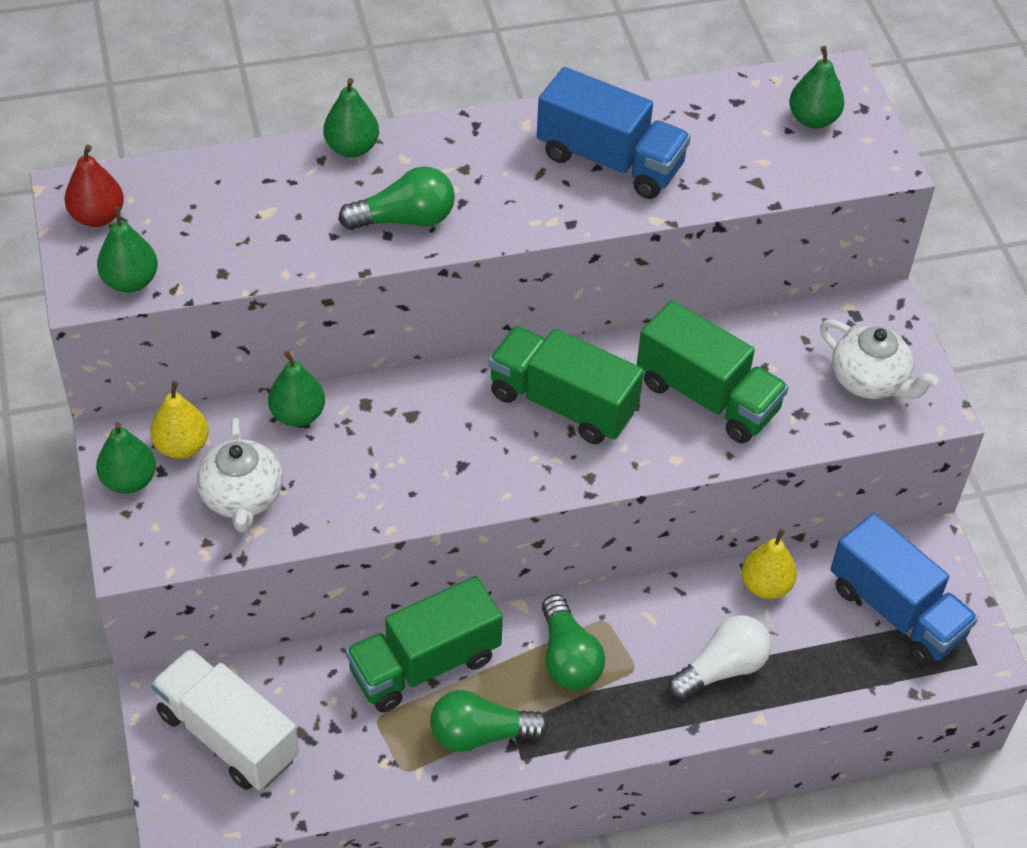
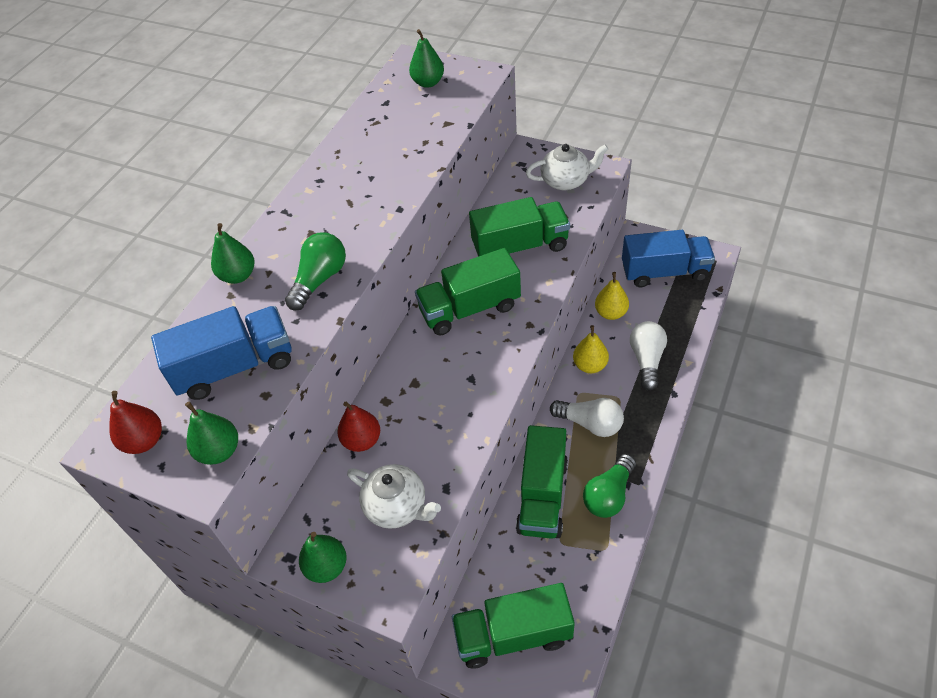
camera: 45 degrees left, 0 degrees up
(182, 446) = (328, 519): yellow pear -> yellow pear (590, 365)
(228, 735) = (513, 635): white truck -> green truck
(298, 415) = (362, 440): green pear -> red pear
(568, 658) = (590, 423): green light bulb -> white light bulb
(610, 161) = (372, 170): blue truck -> blue truck (235, 367)

